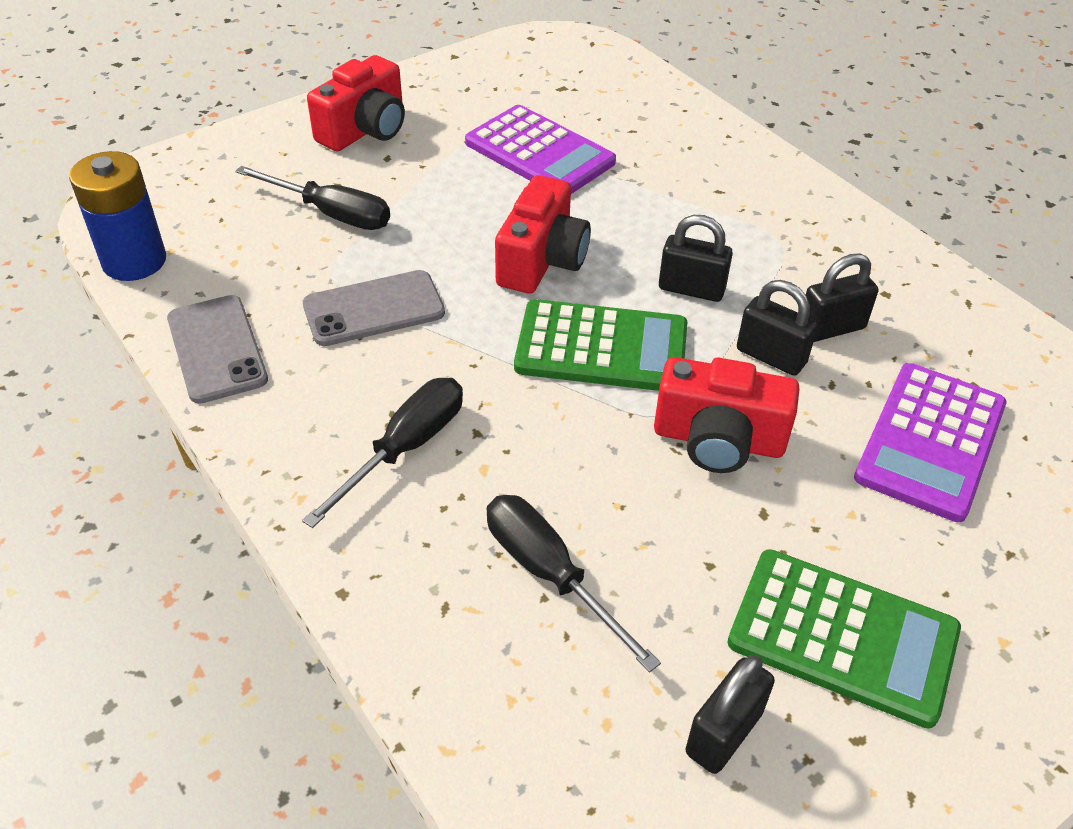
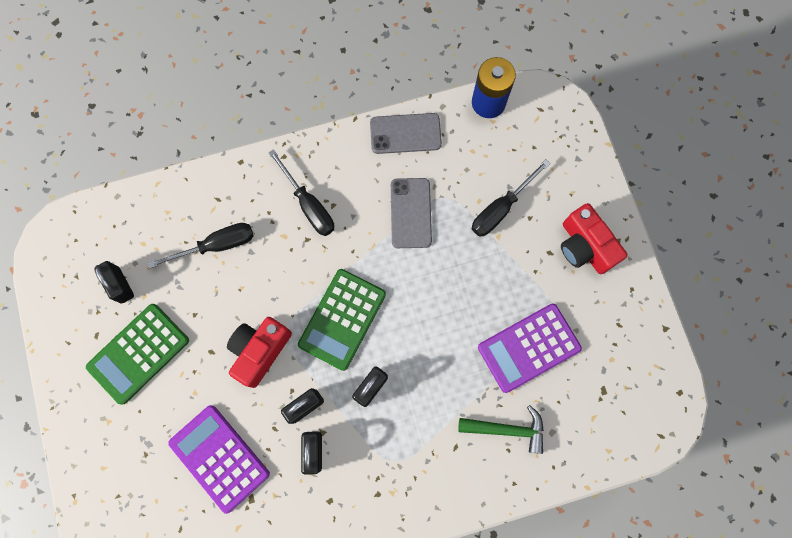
camera: 110 degrees right, 30 degrees up
(542, 260) = (422, 313): red camera -> none
(663, 151) = (507, 429): none -> green hammer

